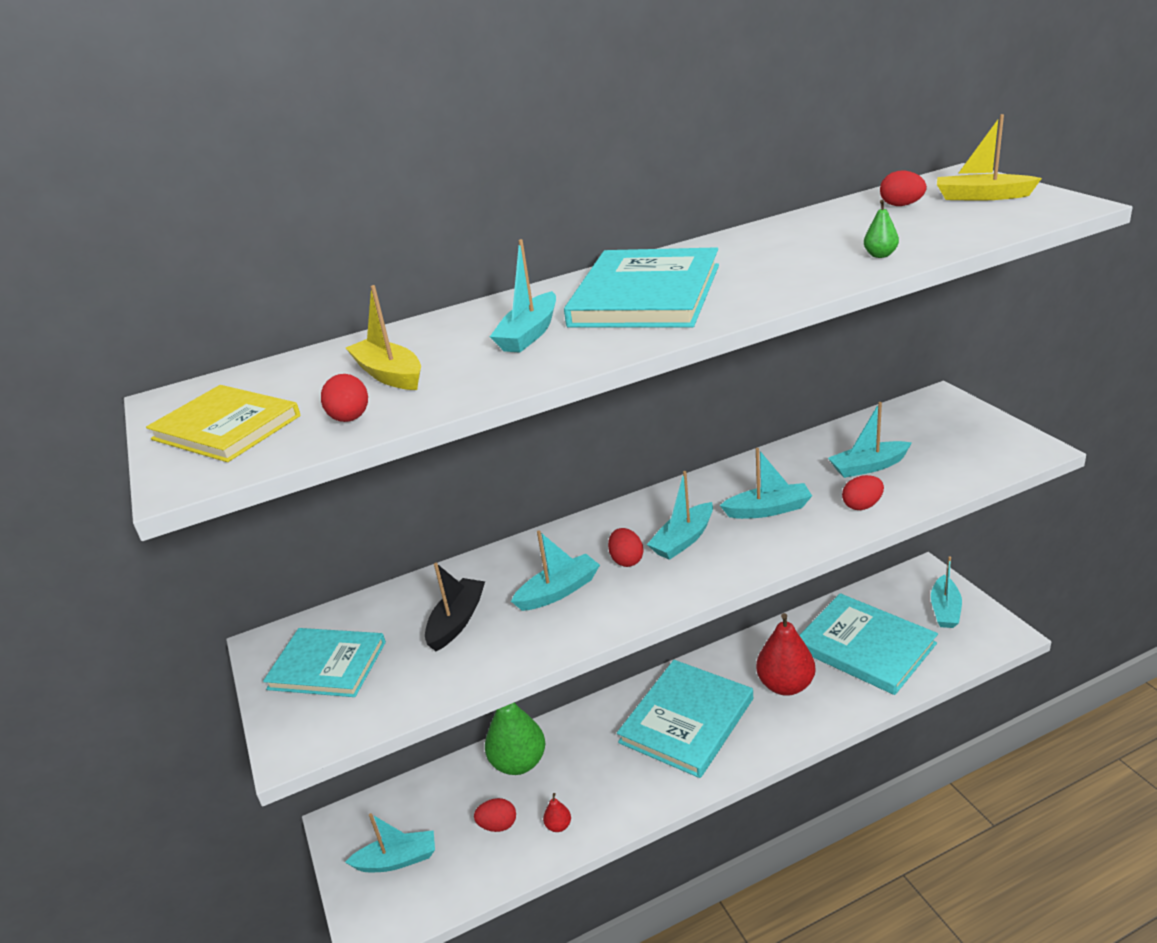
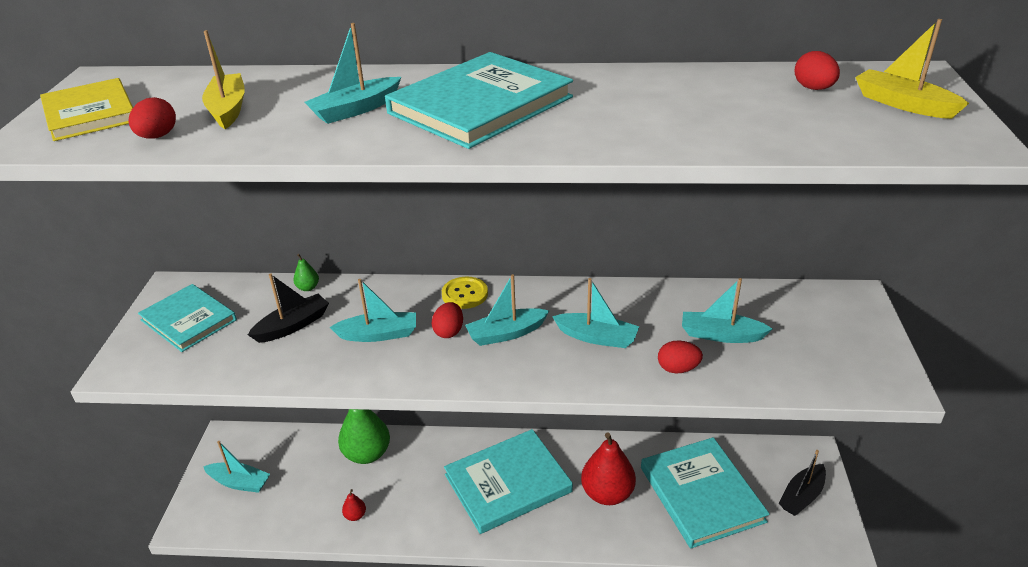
camera: 25 degrees right, 5 degrees up
(498, 825) = (318, 493): red egg -> none
(606, 524) = (465, 294): none -> yellow button
(880, 255) = (715, 134): green pear -> green pear (308, 287)
(945, 610) = (802, 496): turquoise boat -> black boat

